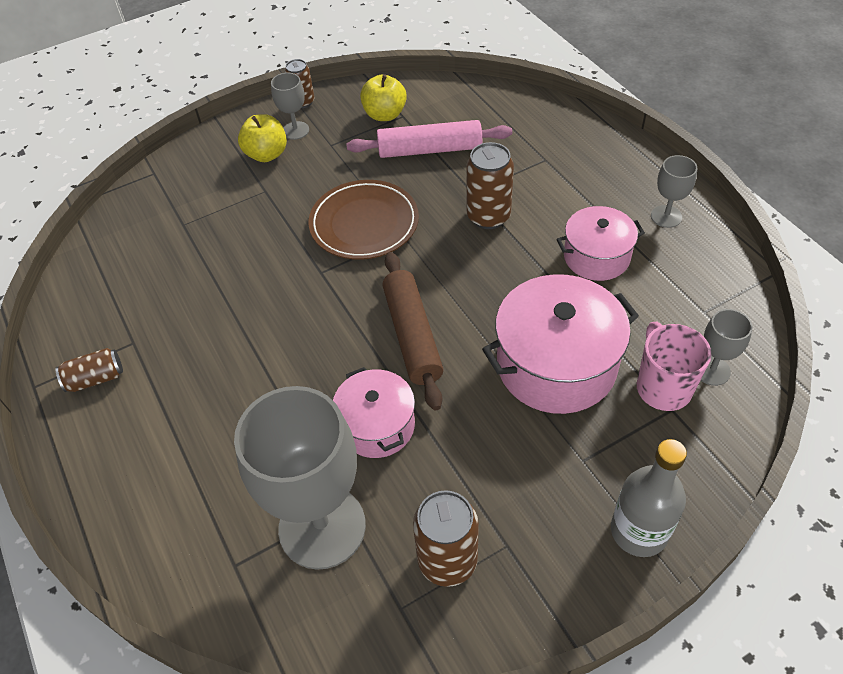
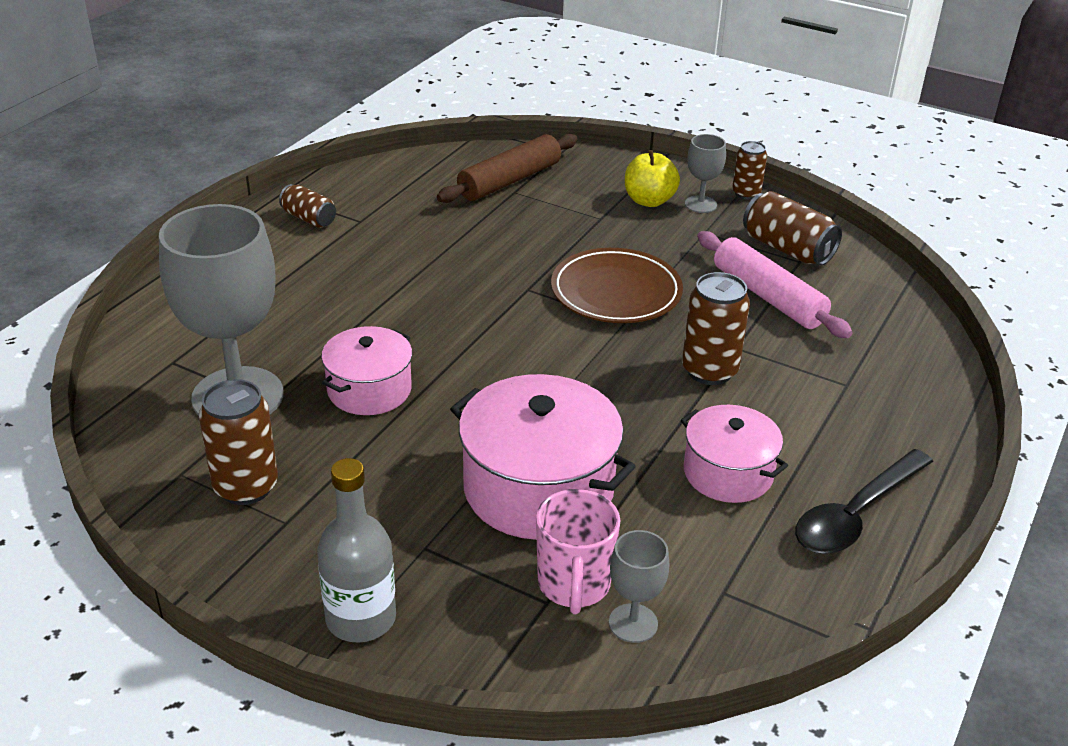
camera: 55 degrees right, 15 degrees down
(385, 114) = (787, 249): yellow apple -> brown can
(412, 335) = (496, 374): brown rolling pin -> brown rolling pin (509, 180)
(663, 387) = (573, 585): pink mug -> pink mug turned 135 degrees clockwise
(666, 216) = (855, 514): grey goblet -> black spoon

